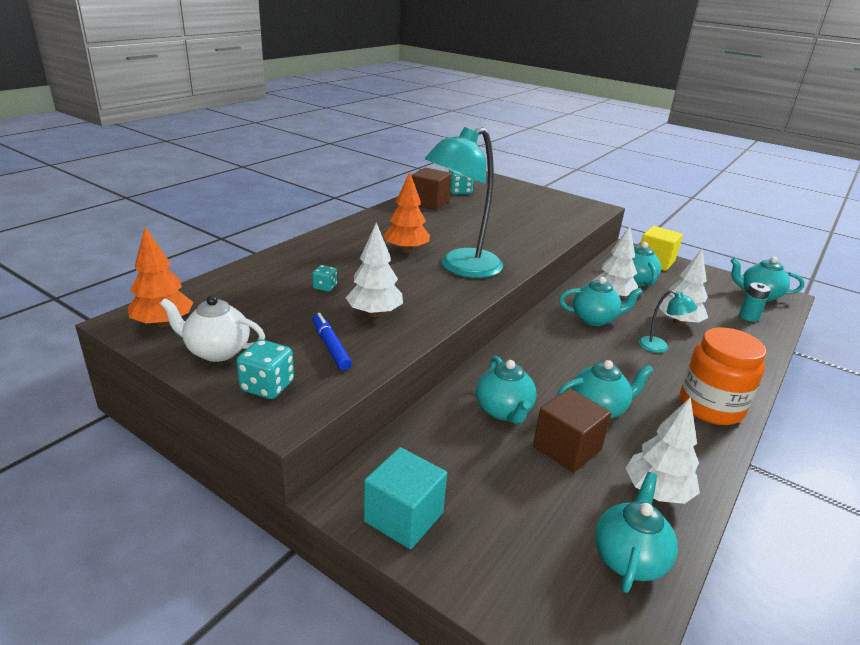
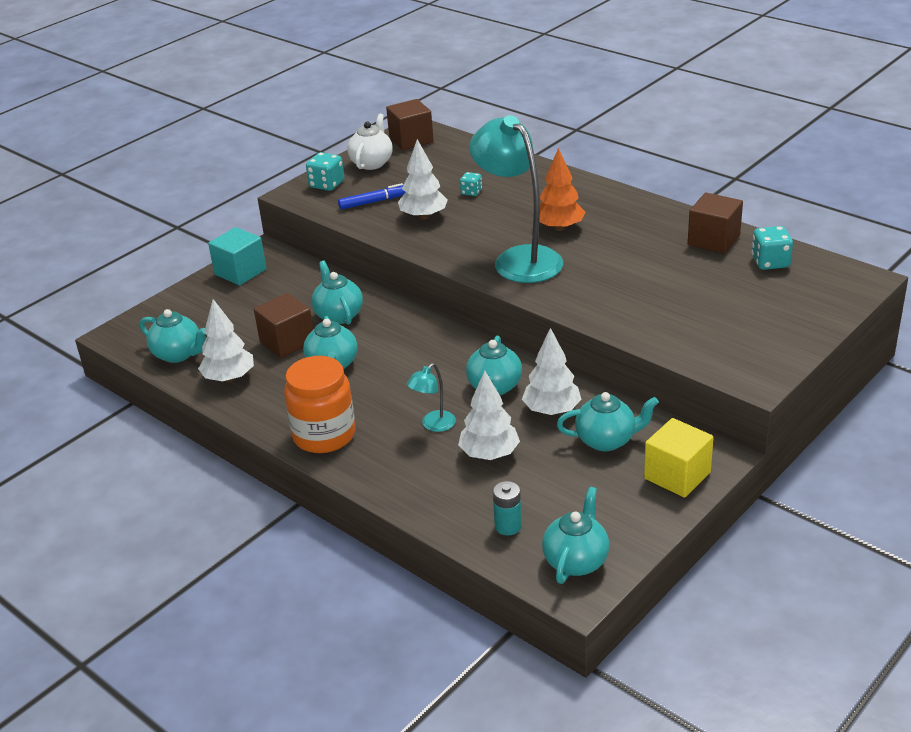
camera: 100 degrees right, 5 degrees up
(163, 323) = (411, 140): orange tree -> brown cube
(503, 411) = (339, 315): turquoise teapot -> turquoise teapot turned 75 degrees clockwise

